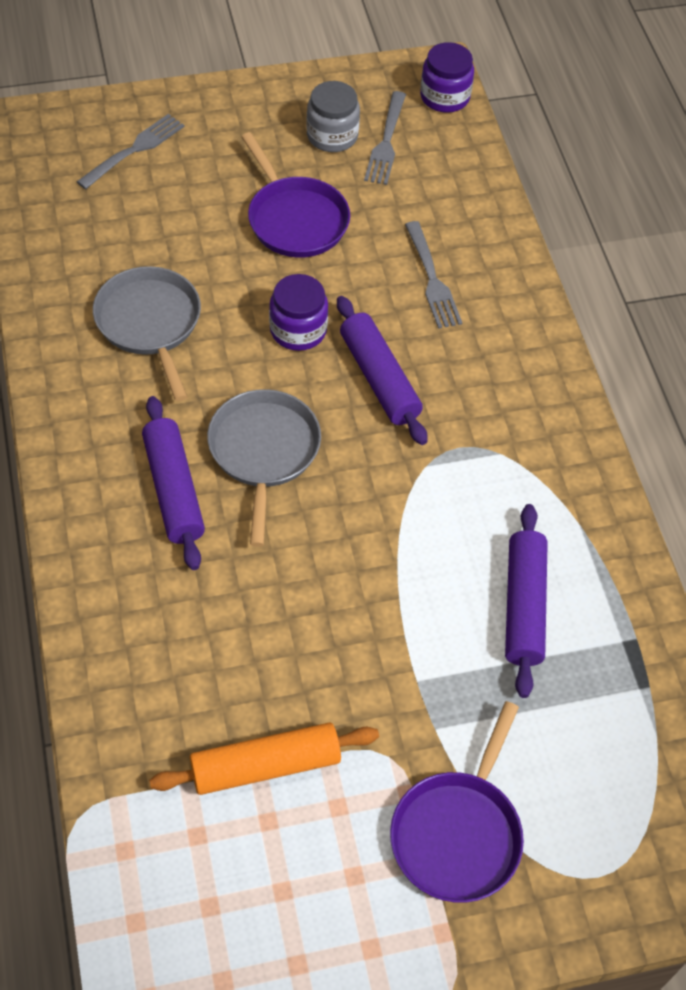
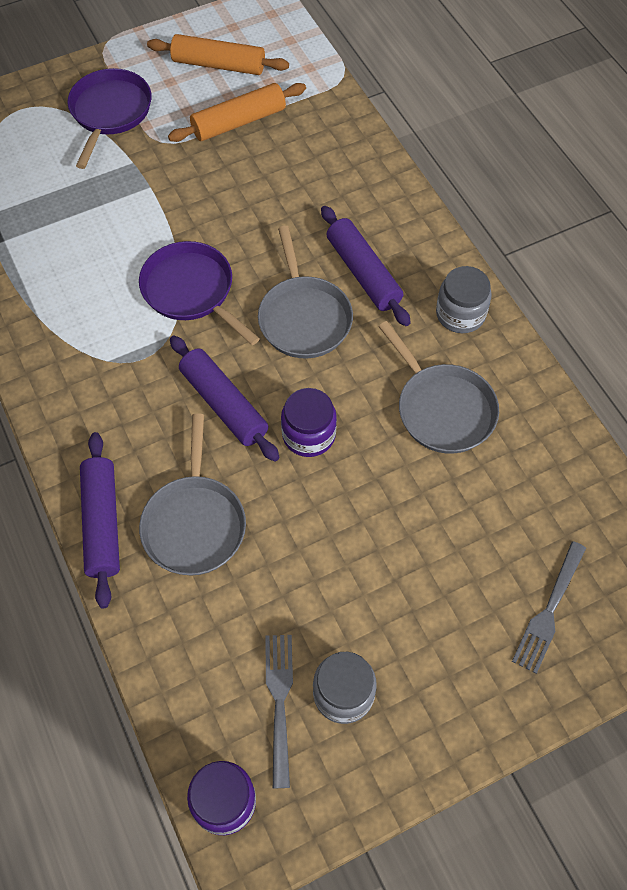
camera: 170 degrees right, 5 degrees up
(82, 415) = (460, 314): none -> grey jar
(268, 894) = (218, 65): none -> orange rolling pin
(295, 219) = (349, 562): purple pan -> purple pan (191, 291)
(432, 279) = (194, 523): grey fork -> grey pan
(524, 606) = (78, 248): purple rolling pin -> purple rolling pin (102, 523)

